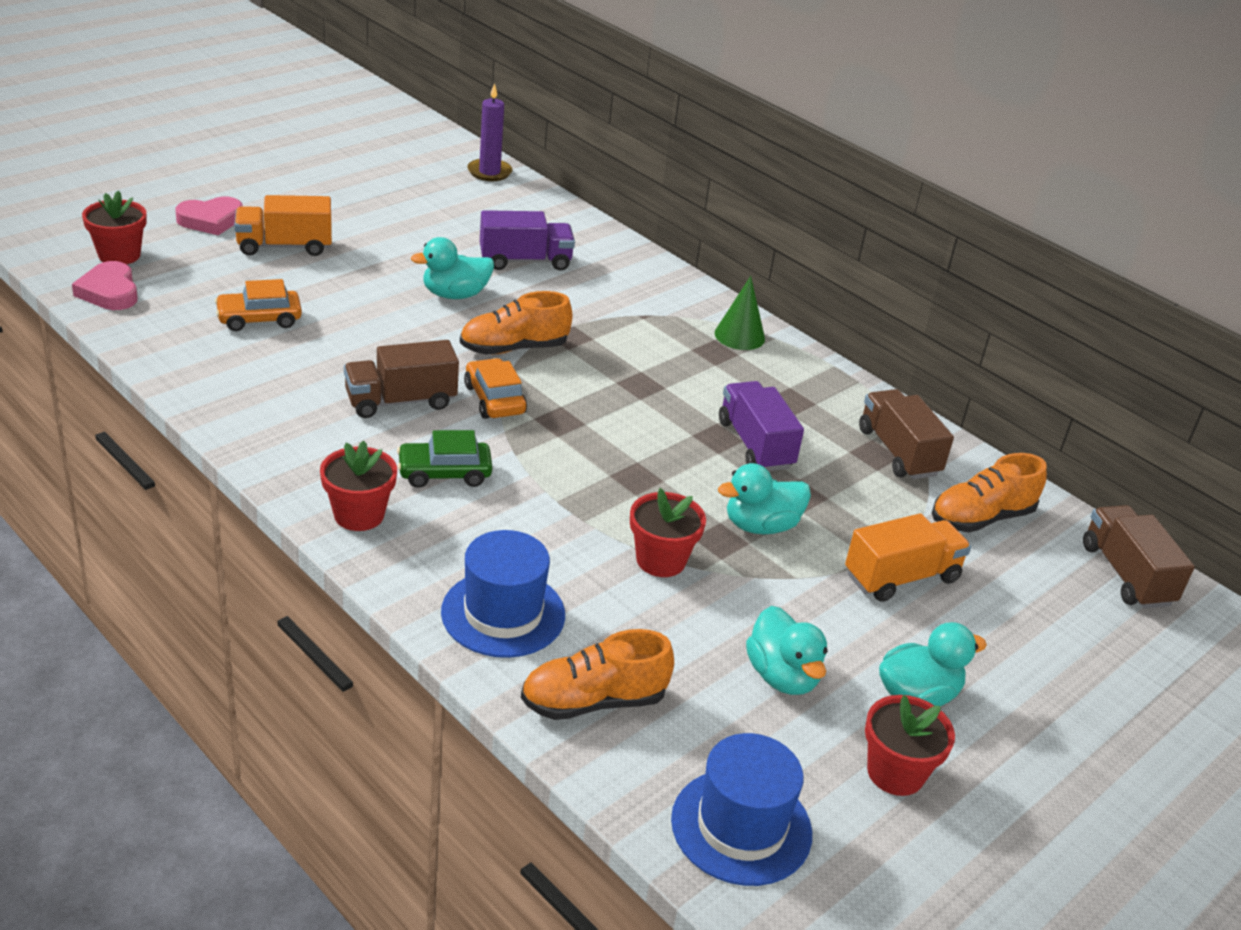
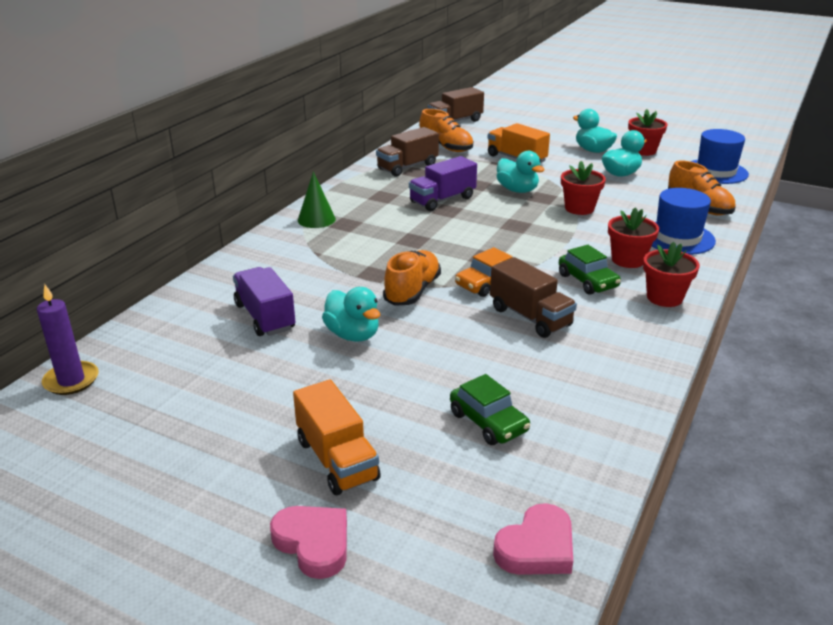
camera: 105 degrees left, 5 degrees down
(119, 255) = (455, 583): red flower pot -> red flower pot (628, 260)
(259, 319) = (488, 422): orange car -> green car
(514, 348) = (412, 291): orange shoe -> orange shoe turned 120 degrees counterclockwise

